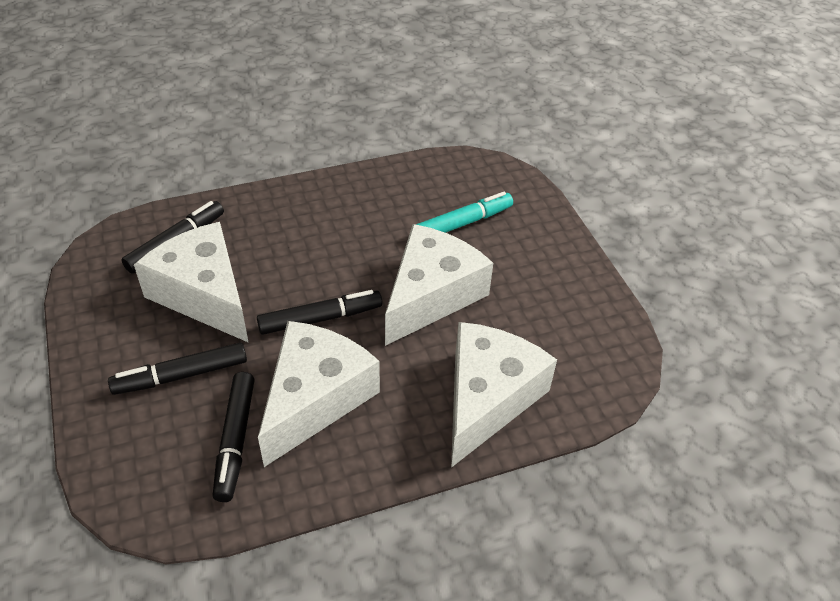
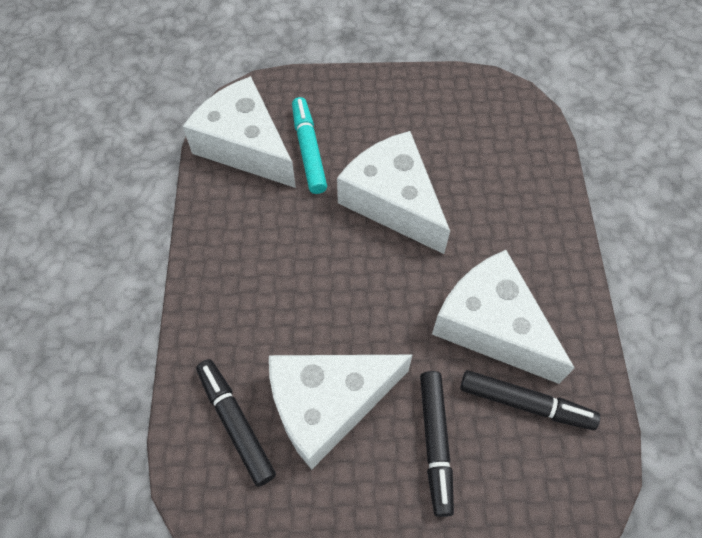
camera: 70 degrees left, 15 degrees up
(320, 319) = (395, 300): black marker -> none
(487, 398) = (520, 194): white cheese -> white cheese (245, 146)

